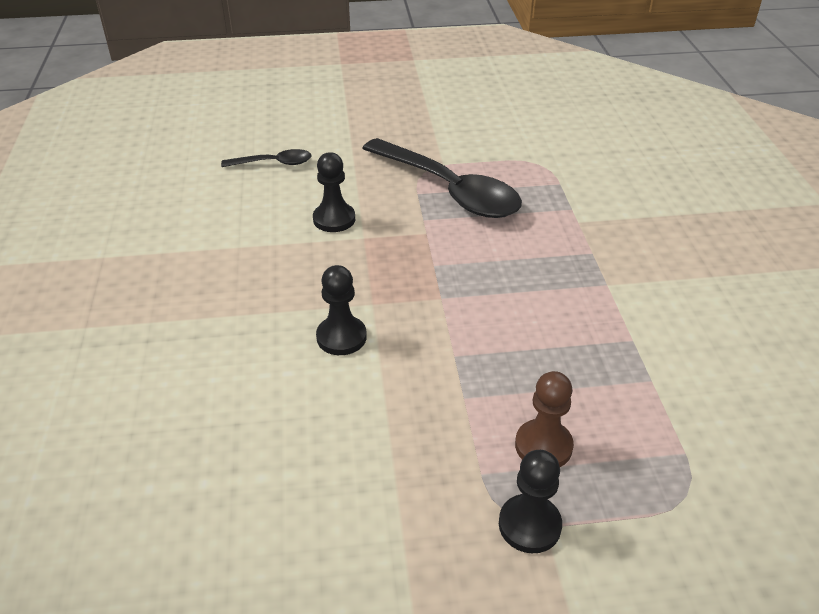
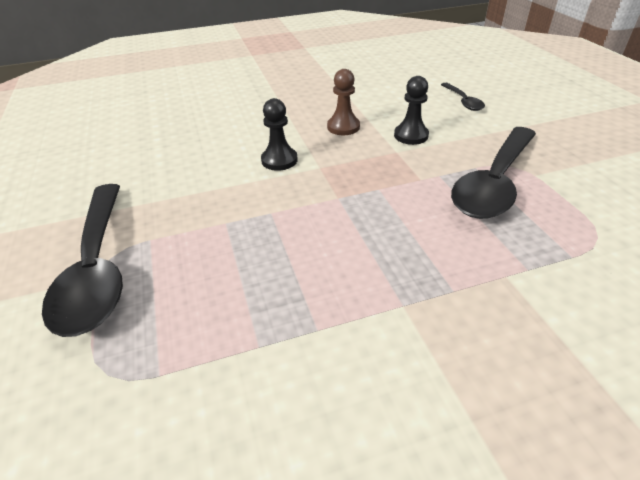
camera: 80 degrees right, 0 degrees up
(529, 525) = (97, 268): black pawn -> black spoon
(543, 446) = (173, 270): brown pawn -> brown pawn (343, 127)

